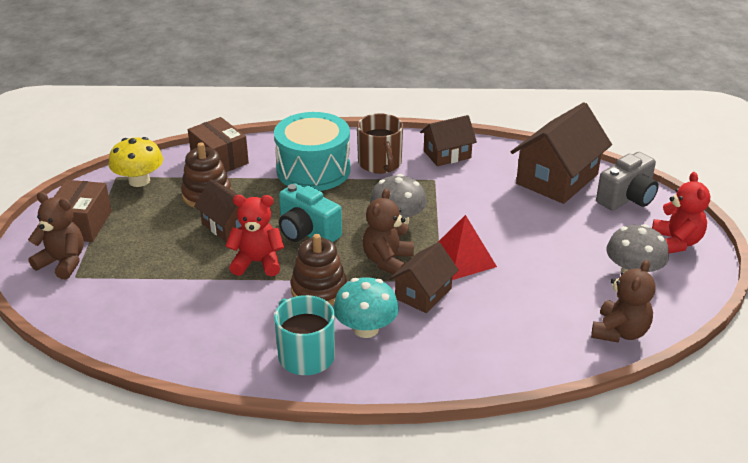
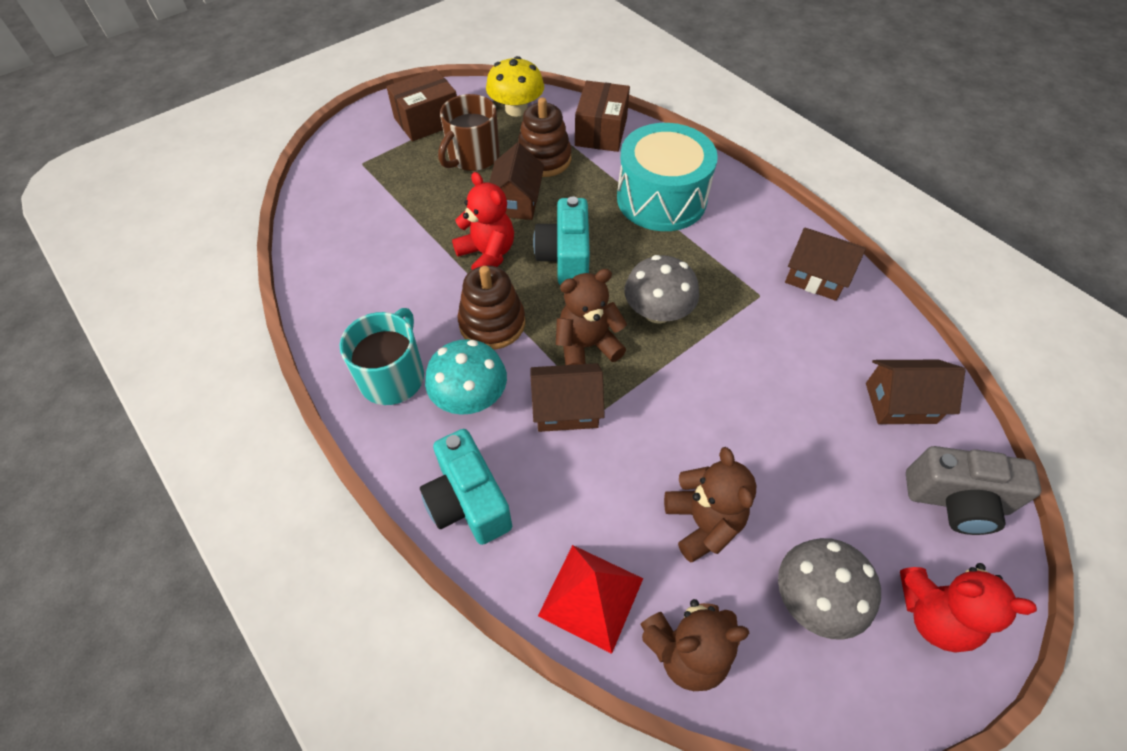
camera: 50 degrees right, 20 degrees up
(63, 262) = (372, 144): brown teddy bear -> brown teddy bear (703, 522)
(380, 163) = (732, 237): brown mug -> brown mug (472, 157)
(443, 368) = (468, 502): none -> turquoise camera
(462, 258) = (656, 405): red pyramid -> red pyramid (591, 597)
(557, 179) = (900, 403): brown house -> brown house, size x0.59
(676, 242) = (934, 615): red teddy bear -> red teddy bear turned 60 degrees clockwise

